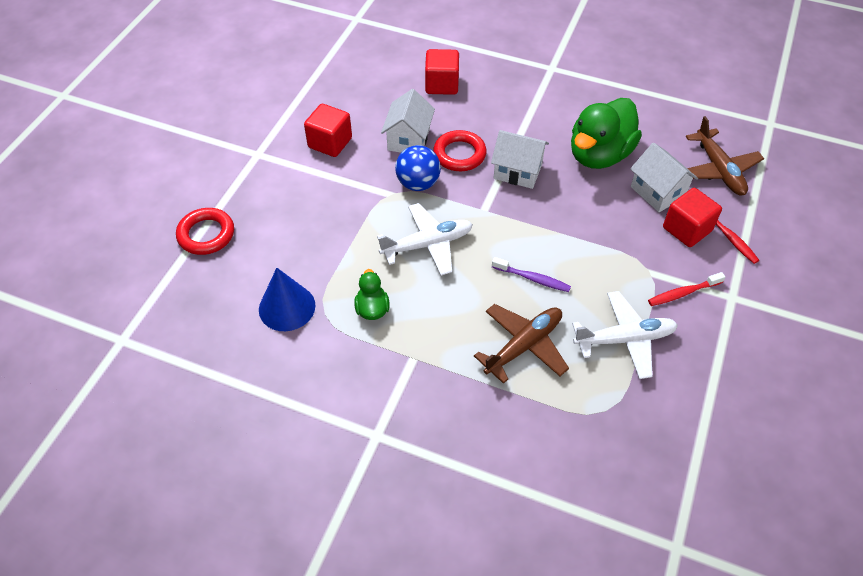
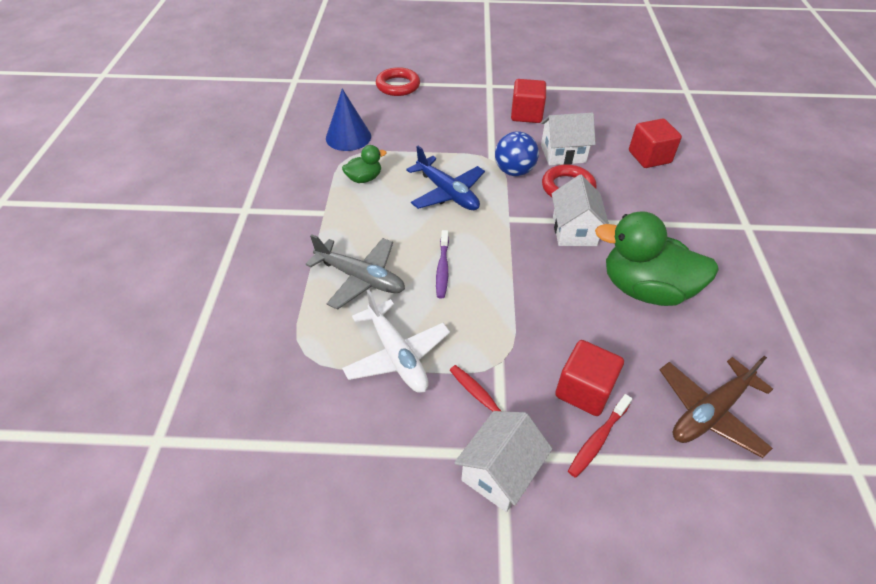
camera: 70 degrees right, 5 degrees down
(427, 244) = (447, 193): white plane -> blue plane
(523, 345) = (361, 278): brown plane -> grey plane
(657, 192) = (625, 352): white house -> white house (500, 472)

